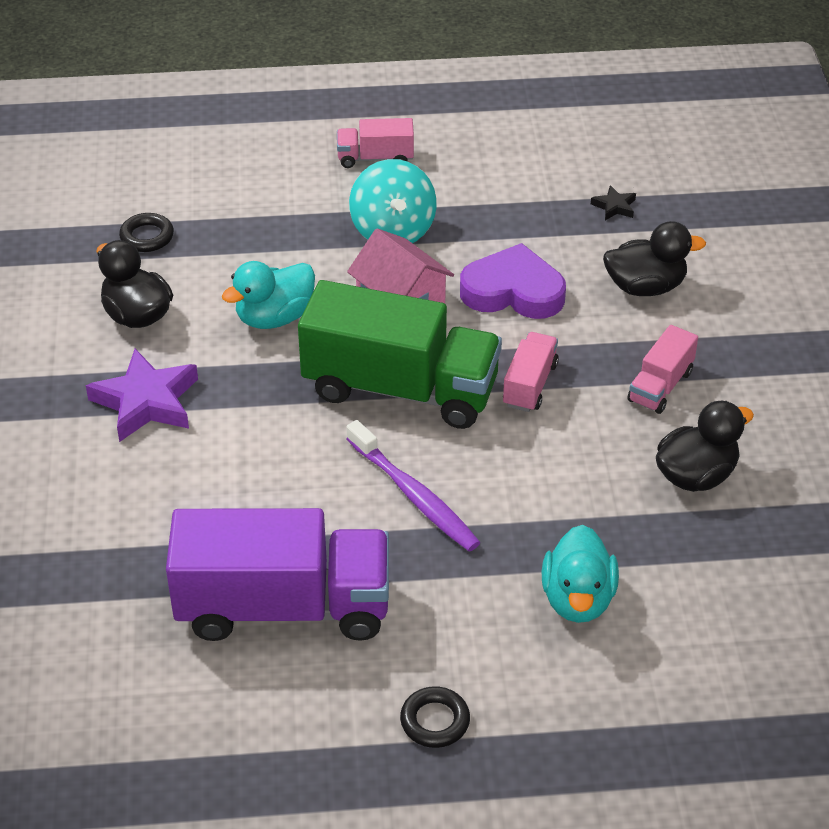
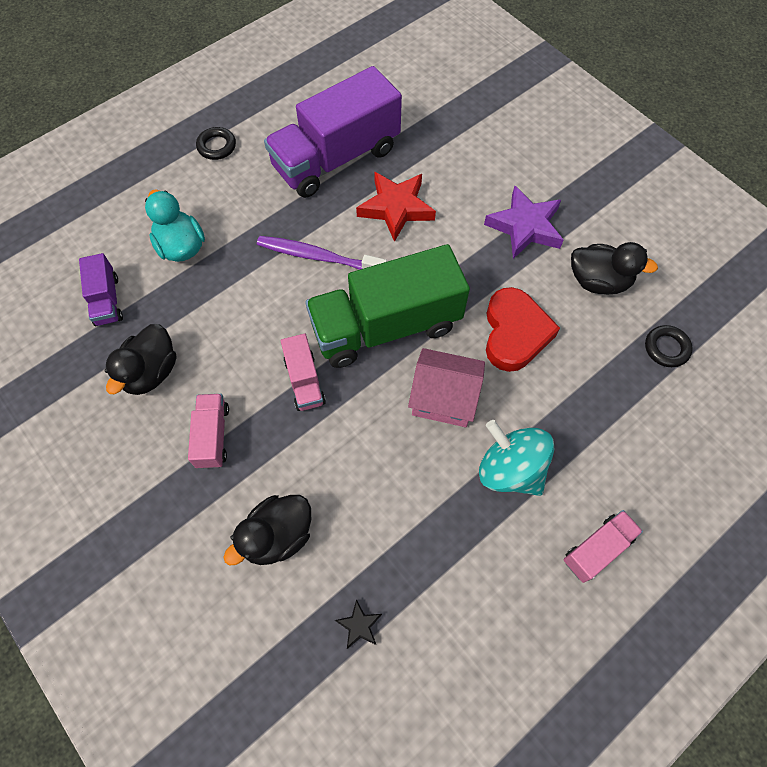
camera: 145 degrees right, 20 degrees up
(269, 500) = (396, 208): none -> red star
(274, 317) = (515, 333): turquoise duck -> red heart
(513, 291) = (375, 463): purple heart -> none
(711, 581) = (107, 300): none -> purple truck

